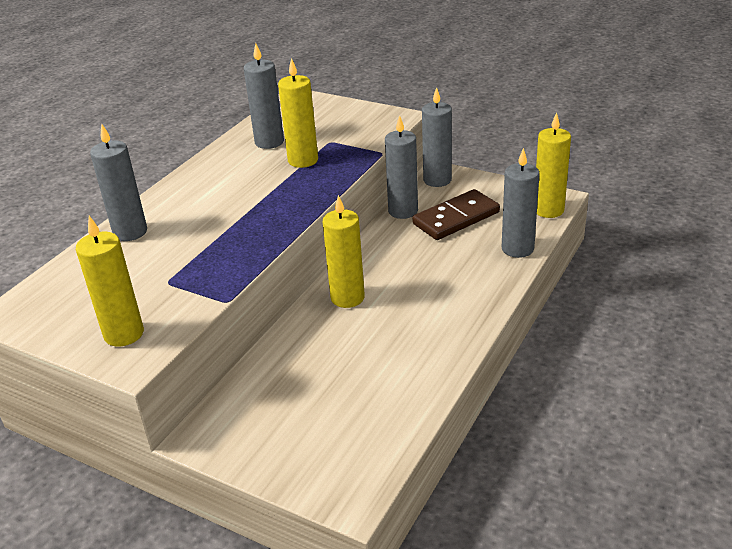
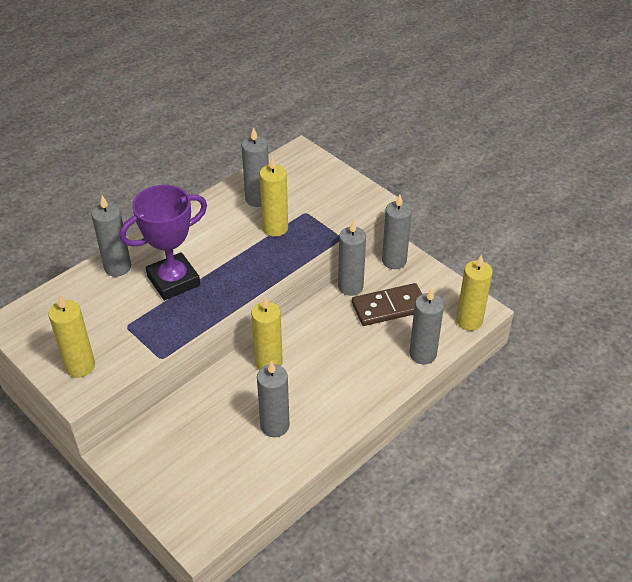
camera: 15 degrees right, 10 degrees up
(206, 229) = (173, 281): none -> purple trophy
(387, 354) = (274, 425): none -> grey candle

